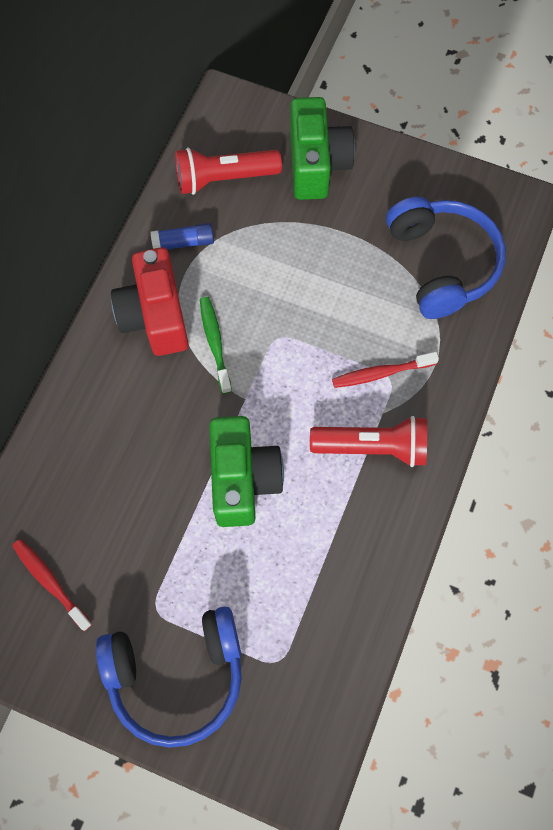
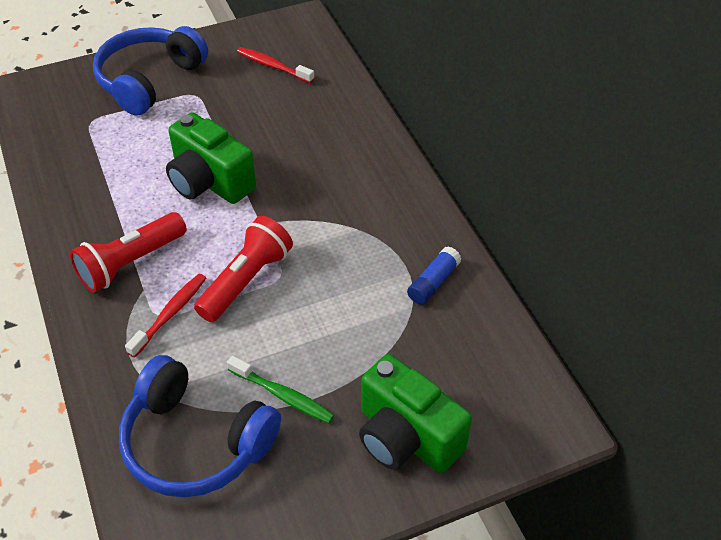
camera: 135 degrees right, 20 degrees down
(50, 582) = (273, 66): red toothbrush -> red toothbrush turned 150 degrees counterclockwise
(155, 316) = (388, 222): red camera -> none
(215, 343) = (324, 238): green toothbrush -> green toothbrush (283, 395)
(223, 179) = (468, 355): red flashlight -> red flashlight (246, 280)

